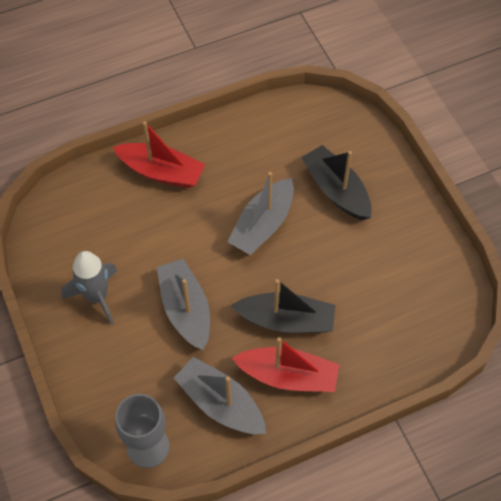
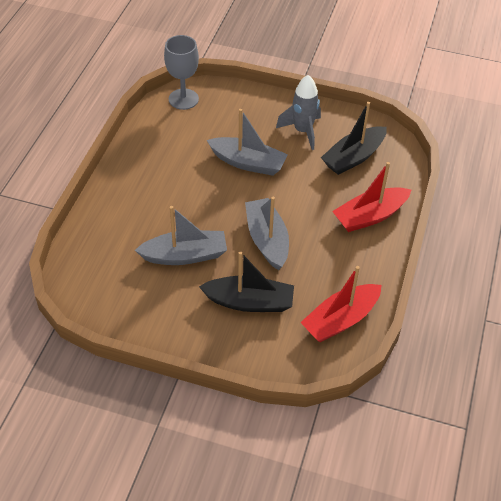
camera: 130 degrees right, 10 degrees down
(220, 403) = (170, 140): grey boat -> grey boat (185, 255)
(286, 320) = (184, 202): black boat -> black boat (353, 157)
(288, 376) = (149, 178): red boat -> red boat (340, 320)

